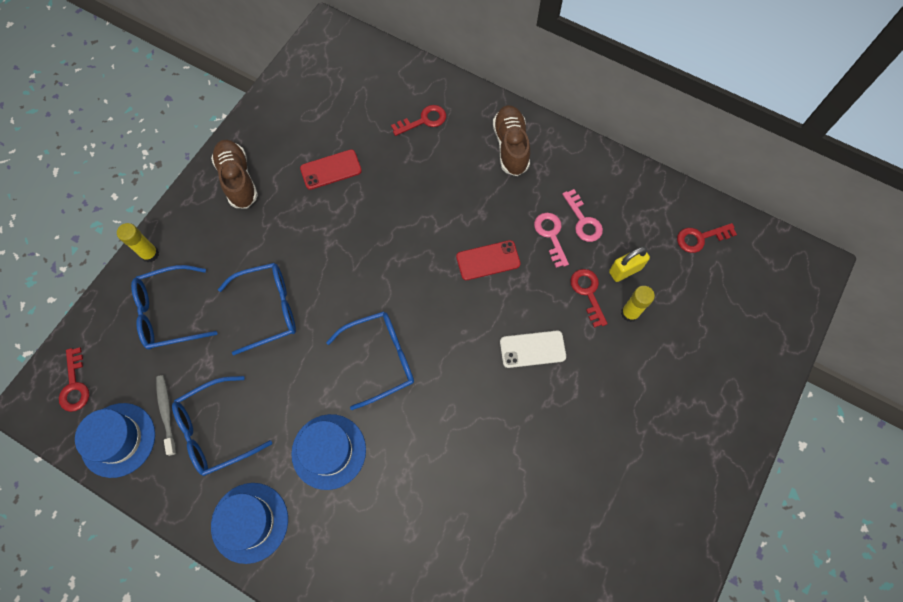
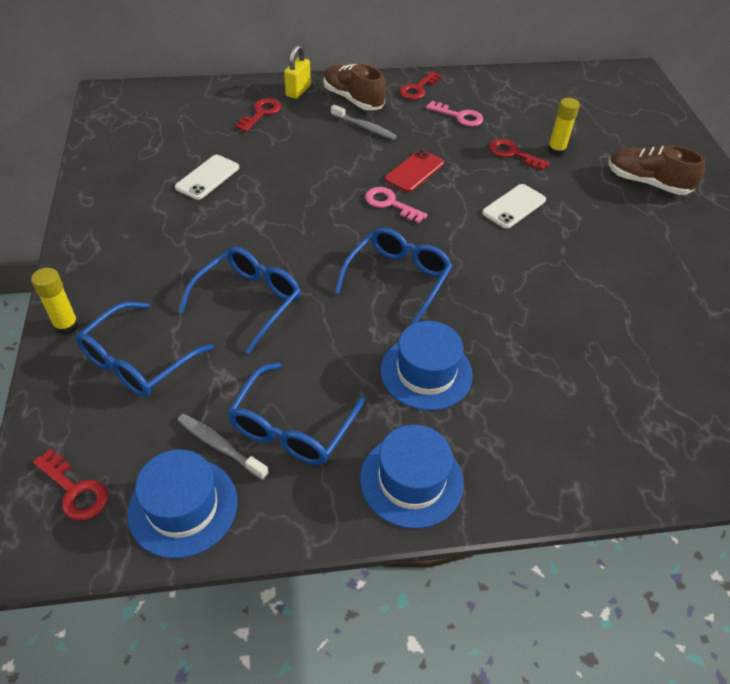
camera: 40 degrees left, 20 degrees down
(238, 179) = (115, 224): brown shoe -> brown shoe (647, 183)
(331, 170) = (207, 177): red phone -> white phone
(491, 186) = (365, 127): none -> grey toothbrush
(551, 235) = (445, 135): pink key -> pink key (390, 204)
(625, 270) = (523, 129): yellow padlock -> yellow padlock (298, 91)
(700, 238) = (550, 90): red key -> red key (418, 89)

